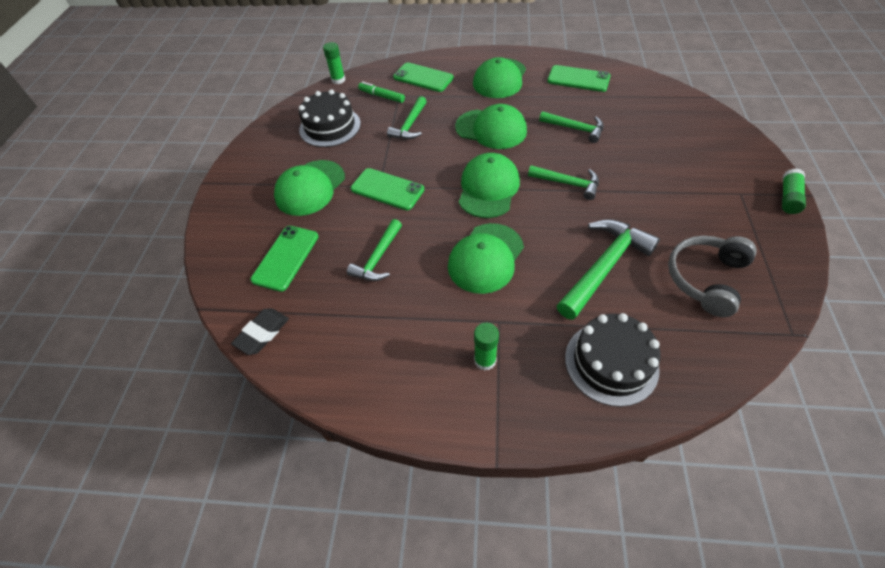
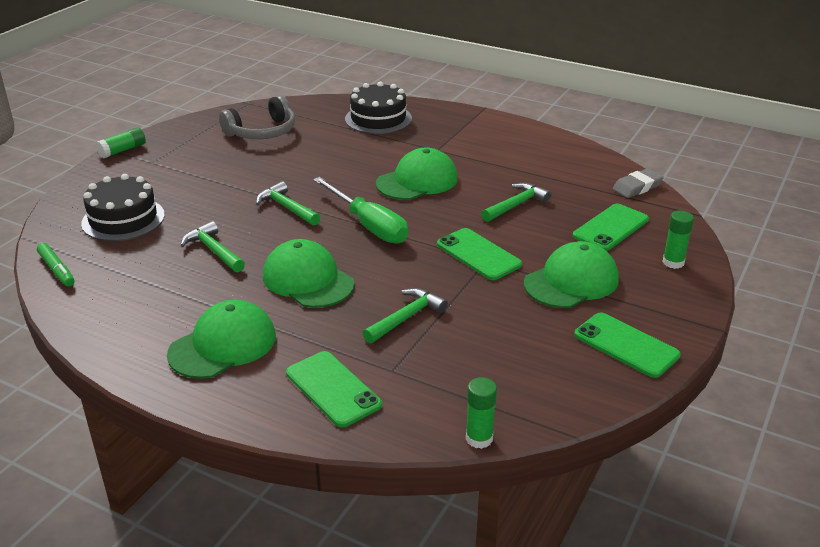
camera: 160 degrees left, 20 degrees down
(262, 333) = (637, 187): black eraser -> grey eraser
(330, 126) = (522, 352): black cake -> black cake (123, 219)
(382, 96) = (420, 377): green marker -> green marker (56, 270)
(485, 360) = (463, 137): green glue stick -> green glue stick (673, 262)
(488, 188) = (368, 225): green cap -> green screwdriver
(578, 79) = (124, 307): green phone -> green phone (626, 345)
(604, 267) = (327, 154): green hammer -> none

